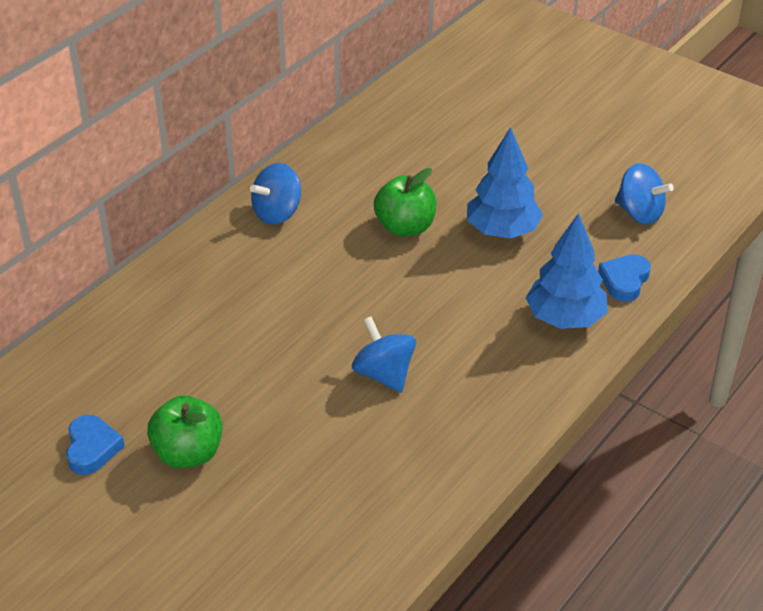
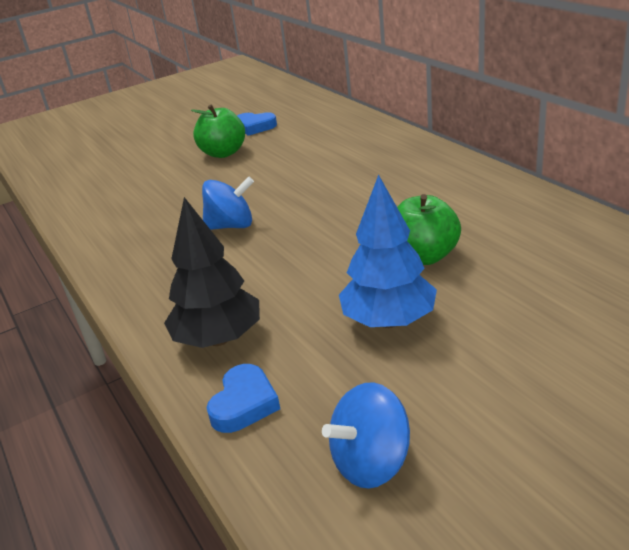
camera: 115 degrees right, 10 degrees down
(277, 213) = (475, 191): blue spinning top -> none
(565, 318) = (219, 339): blue tree -> black tree
(624, 281) = (244, 404): blue heart -> blue heart turned 60 degrees clockwise

